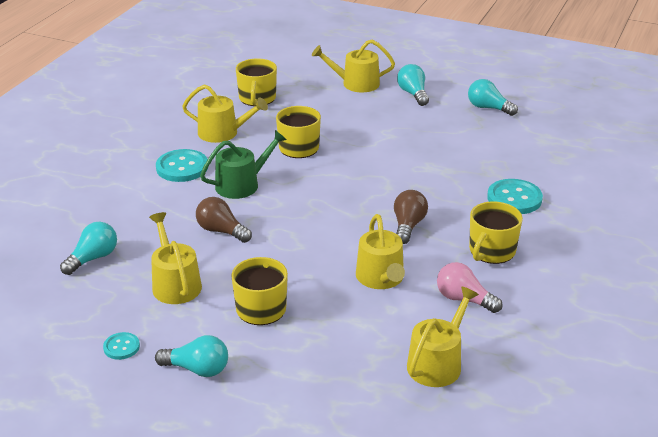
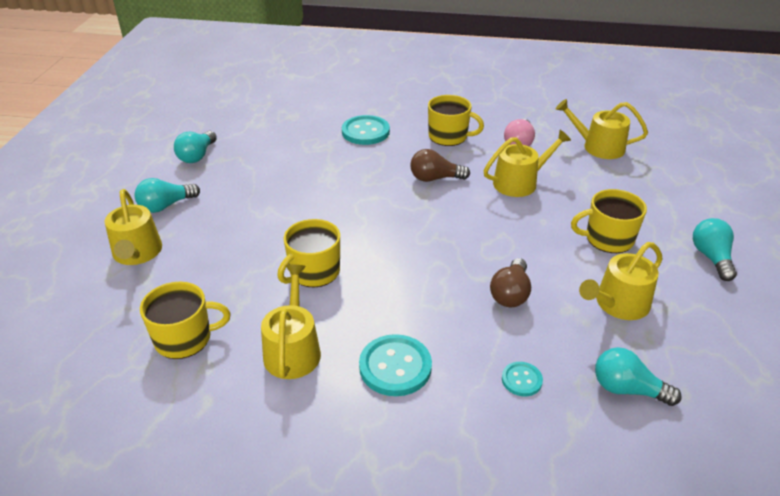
camera: 105 degrees left, 5 degrees up
(121, 347) = (732, 314): turquoise button -> turquoise button (521, 380)
(242, 184) = (412, 300): green watering can -> none

